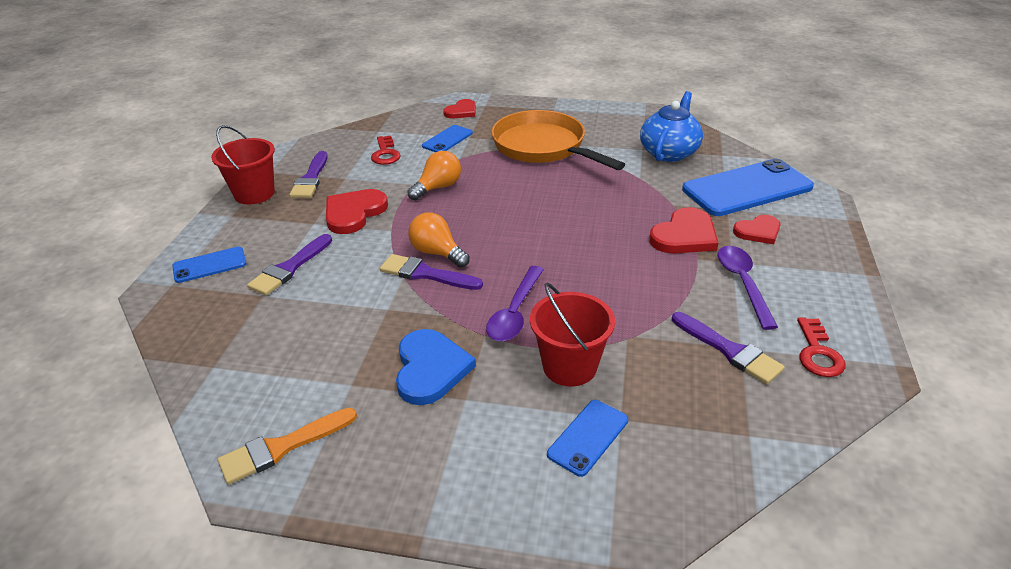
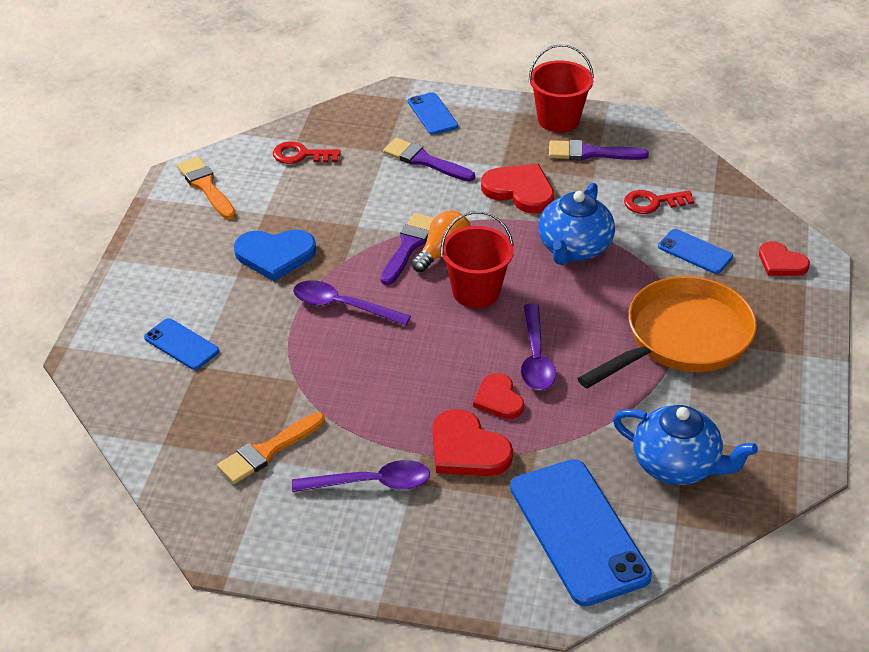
camera: 90 degrees right, 5 degrees up
(438, 187) = (574, 248): orange light bulb -> blue teapot
(569, 366) = (264, 339): red bucket -> red bucket (476, 292)
(572, 205) = (535, 358): none -> purple spoon
(729, 350) = (268, 451): purple brush -> orange brush
(758, 231) = (474, 520): red heart -> red heart (498, 399)
(818, 353) = (253, 518): red key -> red key (301, 155)

